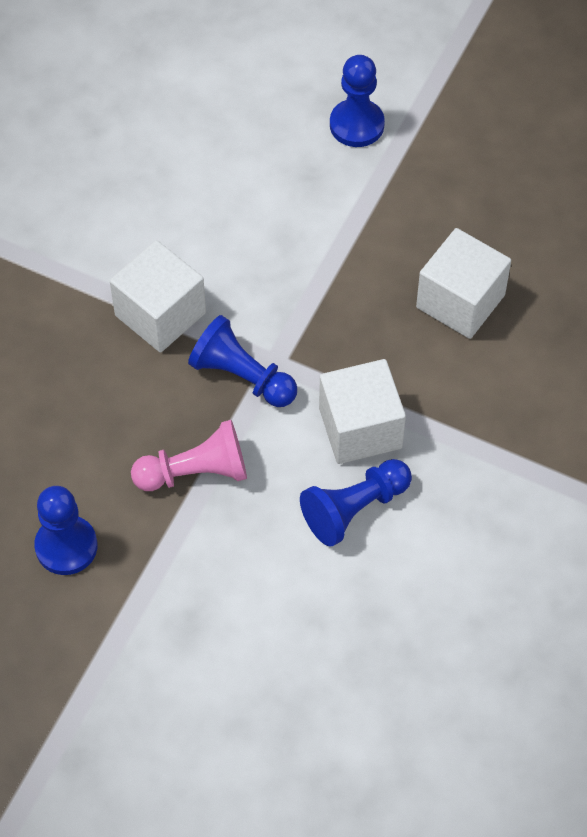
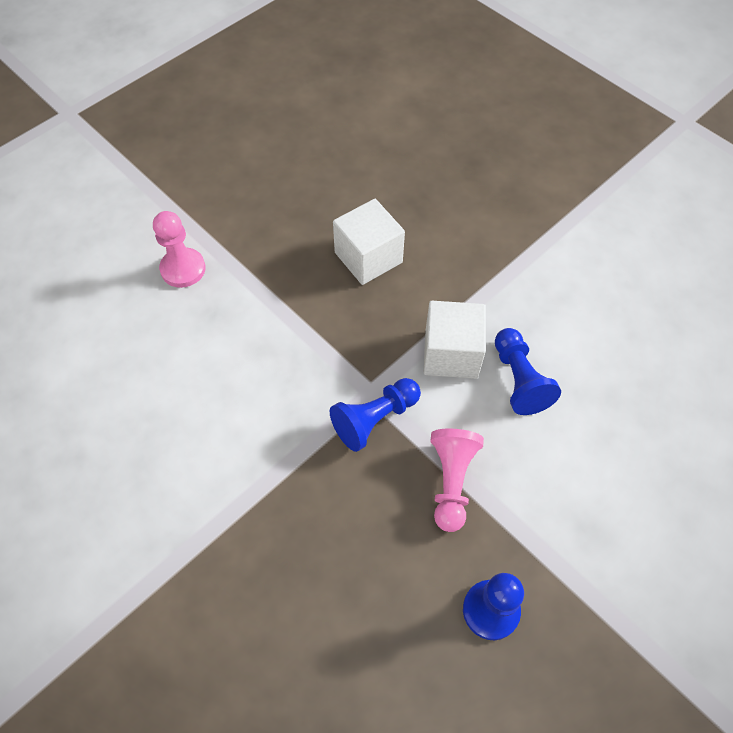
camera: 70 degrees left, 0 degrees up
(160, 314) = (290, 462): white cube -> none
(356, 125) = (183, 269): blue pawn -> pink pawn

